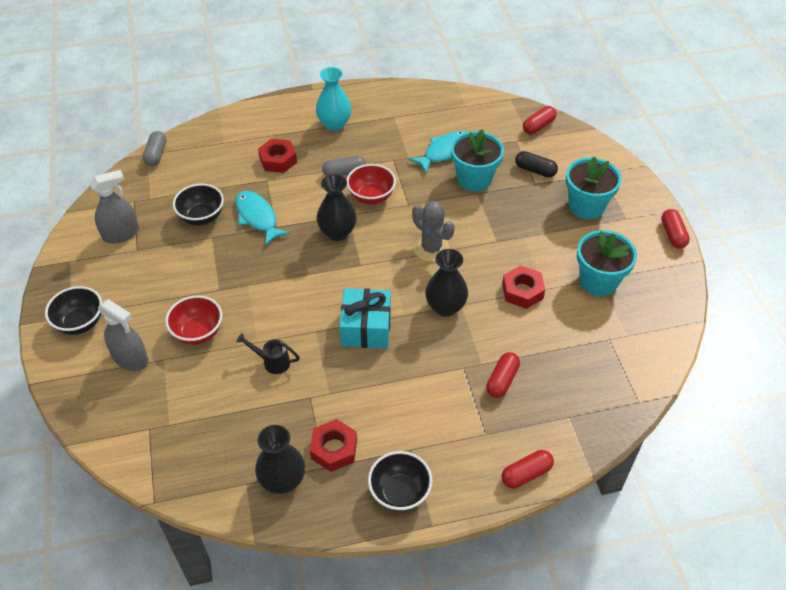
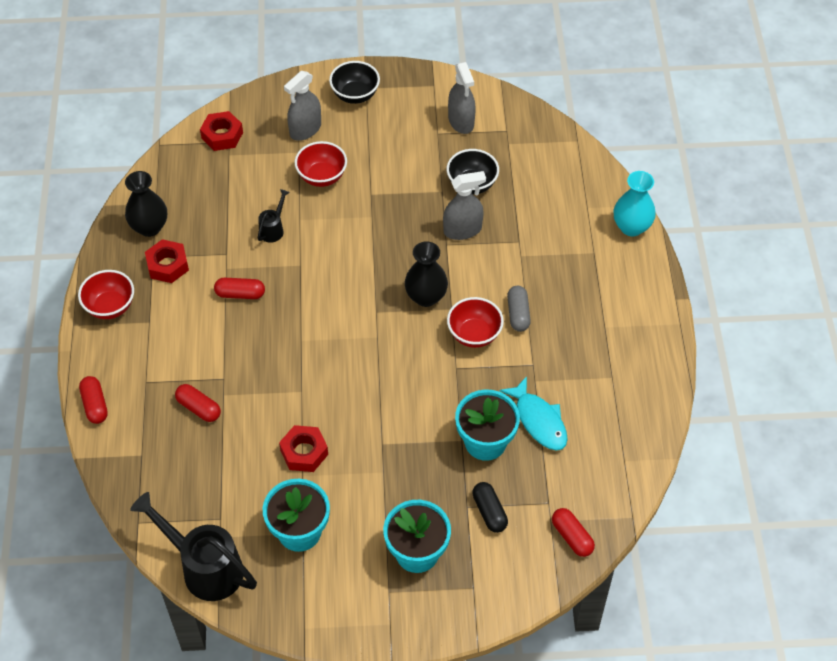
camera: 100 degrees right, 5 degrees up
(156, 155) = (575, 149): grey capsule -> none
(257, 217) = (462, 230): turquoise fish -> grey spray bottle
(278, 160) = (549, 254): red nut -> red nut (222, 135)
(334, 124) = (605, 314): turquoise vase -> turquoise vase (631, 227)
(366, 328) = (293, 306): turquoise gift -> none
(399, 493) = (110, 307): black bowl -> red bowl
(431, 248) = (384, 379): grey cactus -> none
(445, 307) = (301, 377): black vase -> none
(535, 170) = (489, 512): black capsule -> black capsule turned 60 degrees counterclockwise
(659, 340) = (204, 567): none -> black watering can
(672, 234) = (351, 636): red capsule -> red capsule (240, 294)

